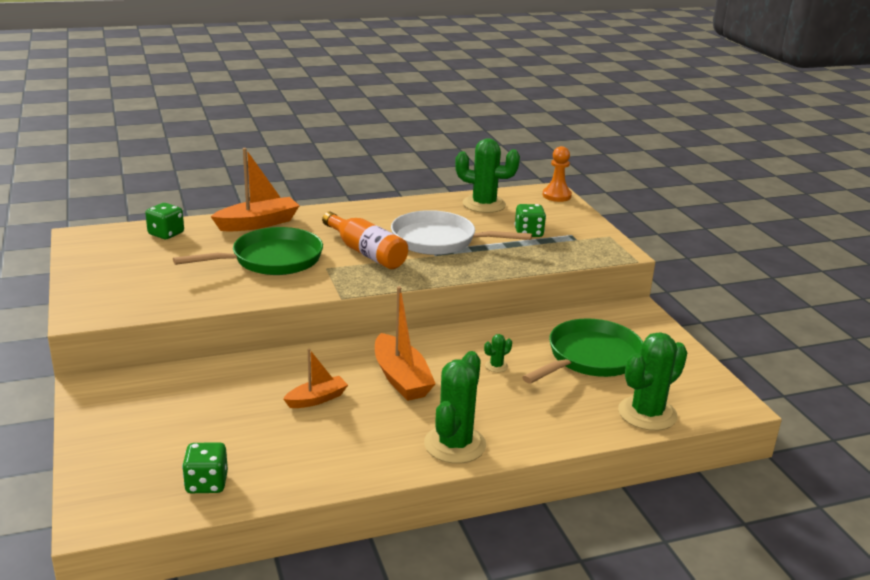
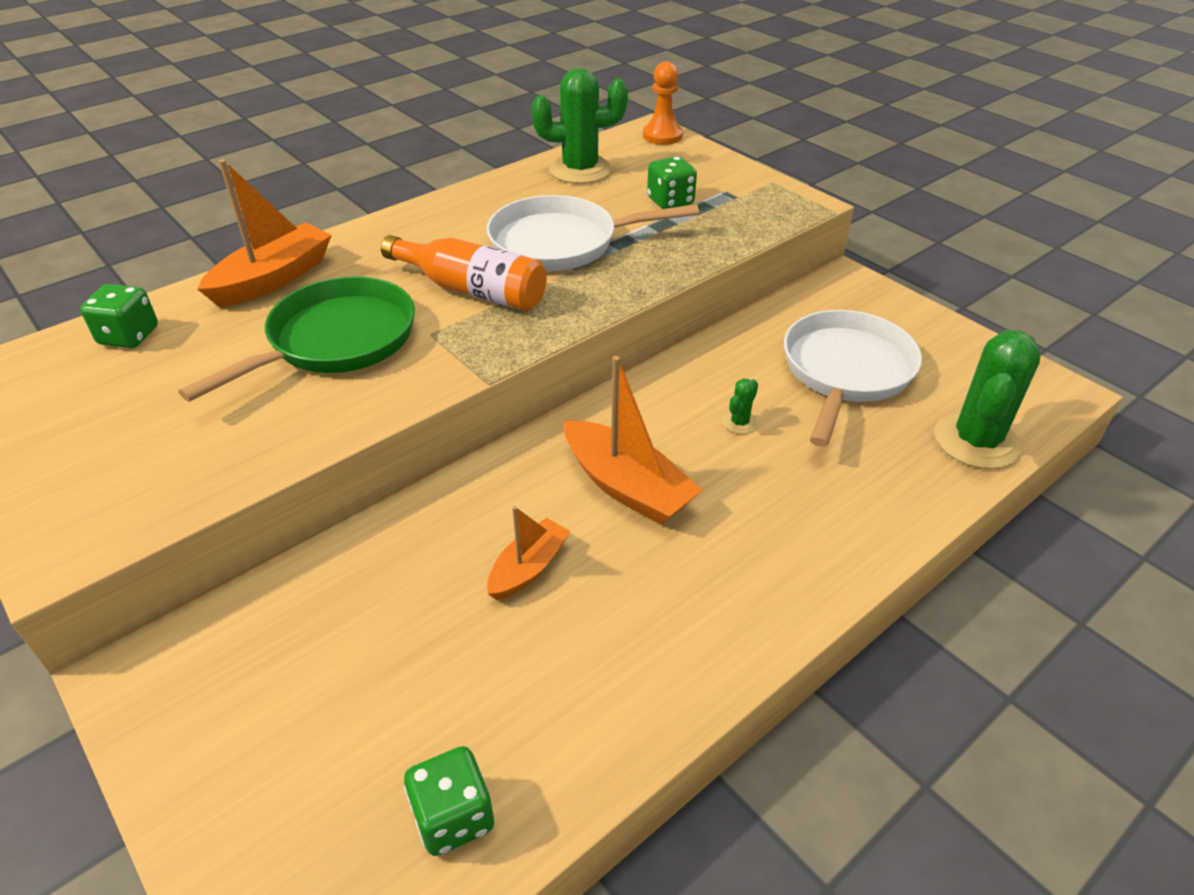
camera: 20 degrees left, 15 degrees up
(455, 444) = (779, 584): green cactus -> none
(590, 358) = (845, 372): green pan -> white pan

